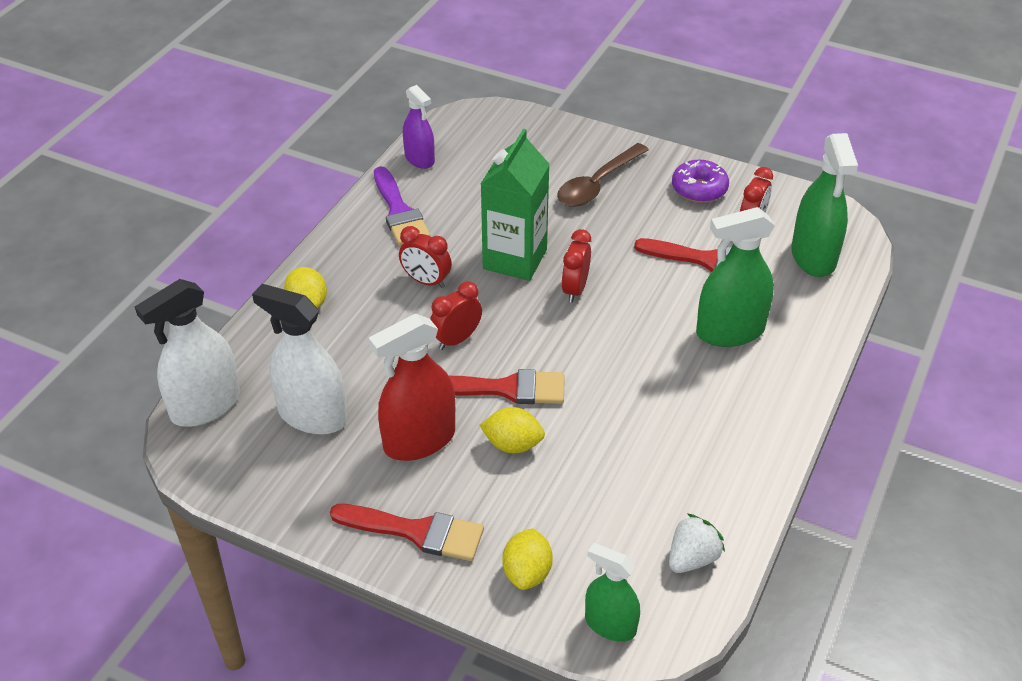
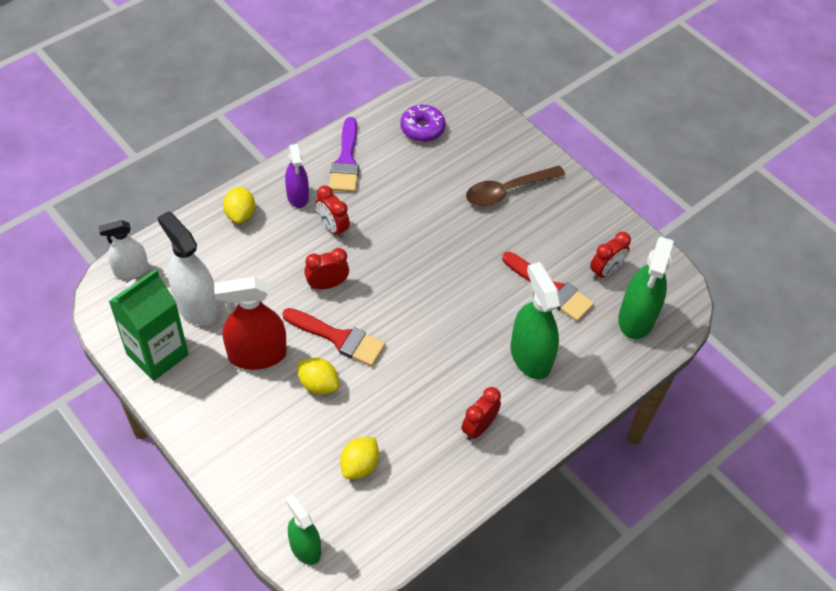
camera: 20 degrees right, 10 degrees up
(205, 406) = (131, 270): white spray bottle -> white spray bottle, size x0.63
(416, 532) = (216, 423): red brush -> none
(419, 159) = (386, 119): purple spray bottle -> purple spray bottle (297, 196)
(515, 259) = (407, 233): green carton -> green carton (157, 354)
(527, 573) = (272, 485): yellow lemon -> yellow lemon (359, 465)
(575, 289) = (436, 276): red clock -> red clock (478, 427)
(692, 558) = (390, 524): white strawberry -> none
(699, 189) = (584, 224): purple donut -> purple donut (422, 129)
(730, 331) = (530, 356): green spray bottle -> green spray bottle turned 60 degrees clockwise

